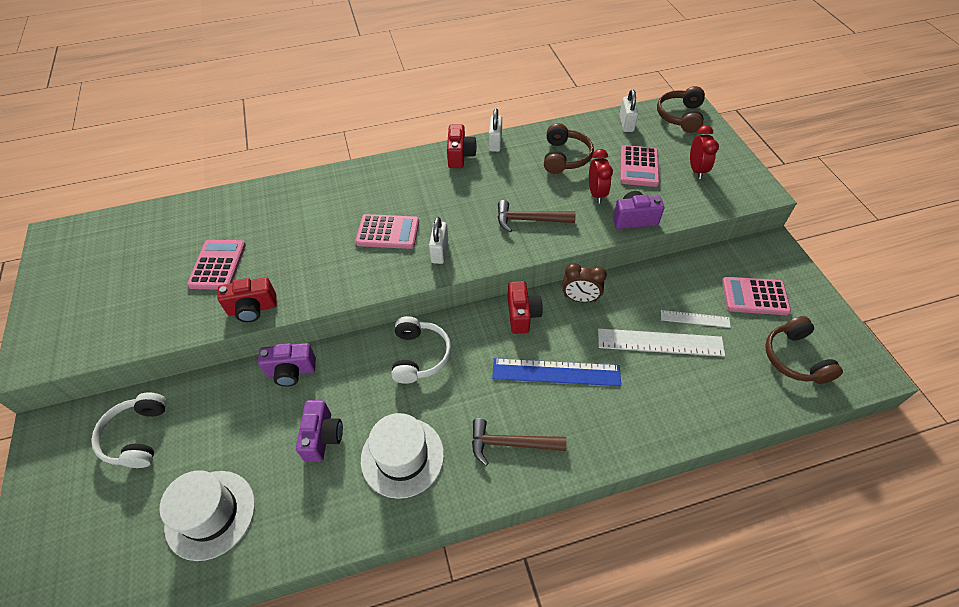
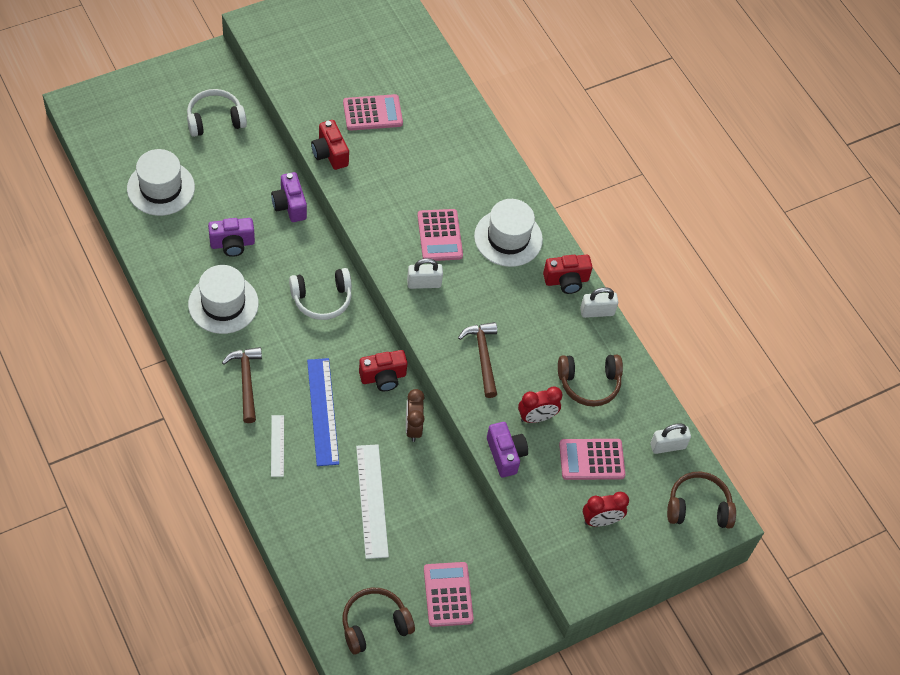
camera: 70 degrees right, 5 degrees up
(405, 185) = (508, 238): none -> white hat
(695, 319) = (407, 534): white ruler -> white ruler (277, 445)

